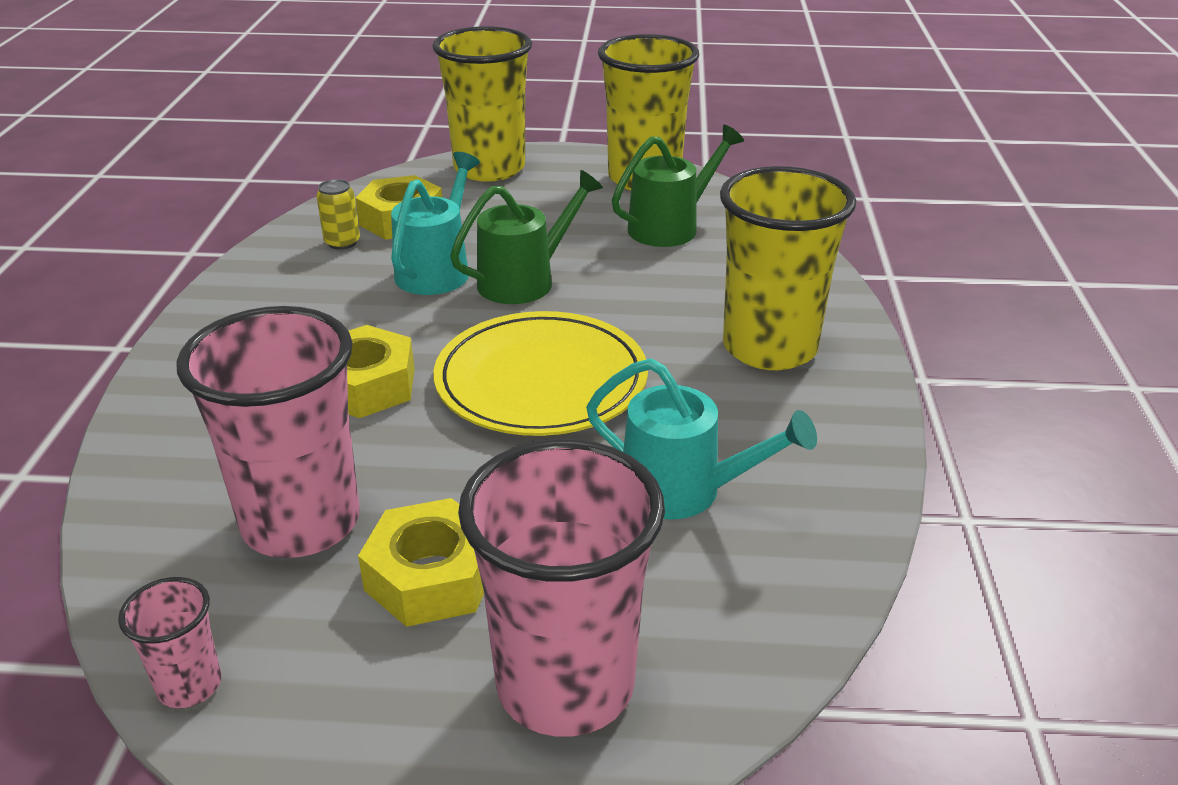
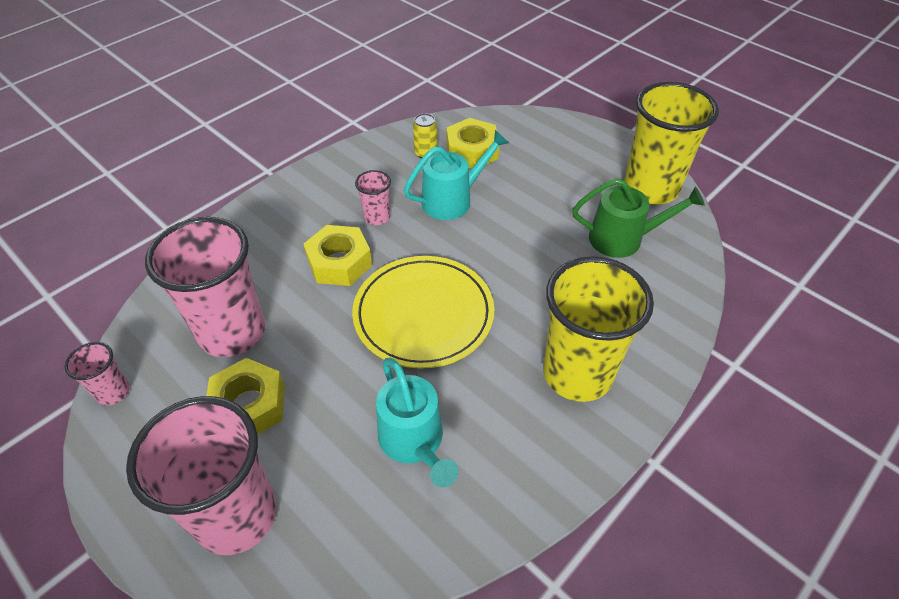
camera: 40 degrees right, 15 degrees up
(358, 324) = (377, 217): none -> pink cup
(489, 168) = (562, 133): yellow cup -> none
(524, 280) = (491, 234): green watering can -> none

